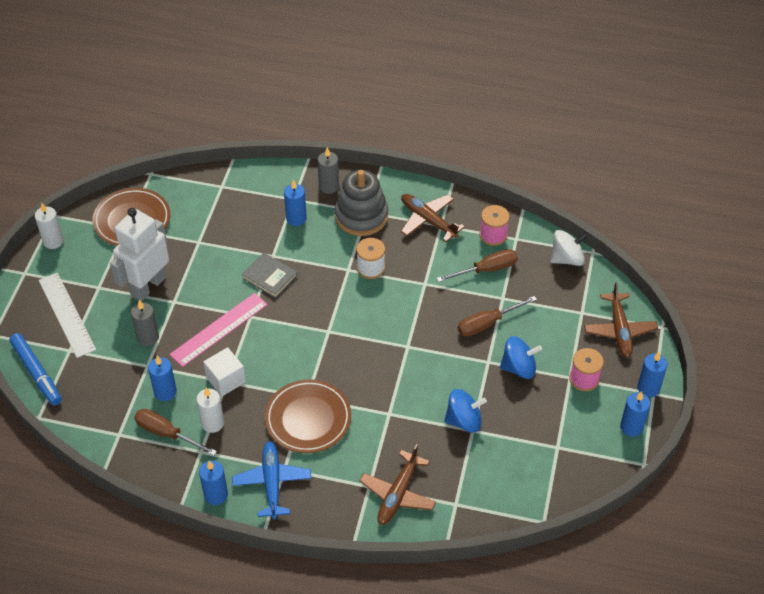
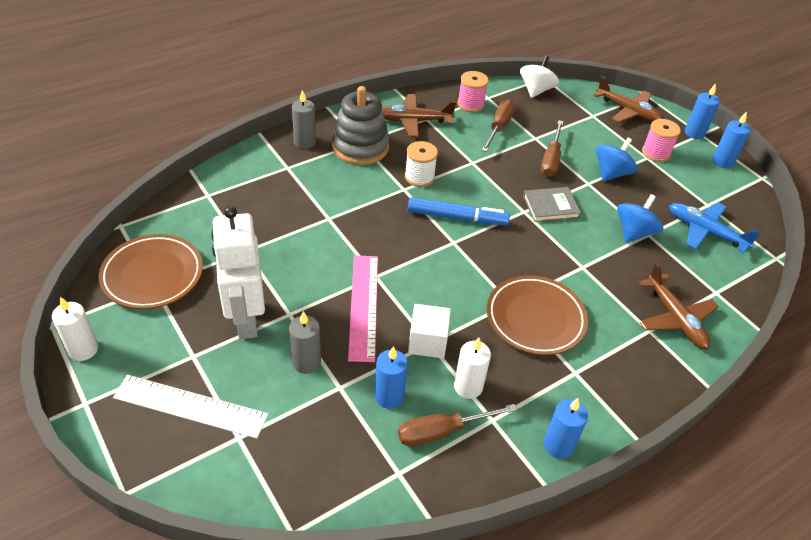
camera: 50 degrees left, 5 degrees down
(37, 373) = (230, 489): blue marker -> blue marker (457, 217)
(269, 277) = (349, 235): grey book -> grey book (550, 206)
(272, 483) = (584, 393): blue plane -> blue plane (705, 232)
(296, 218) = (310, 179): blue candle -> none

